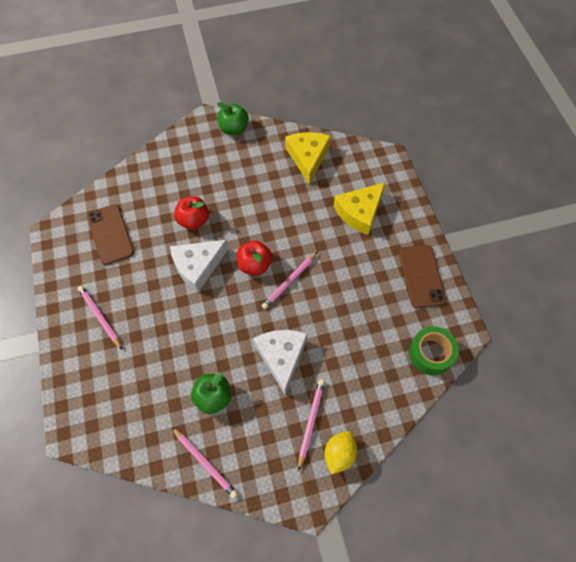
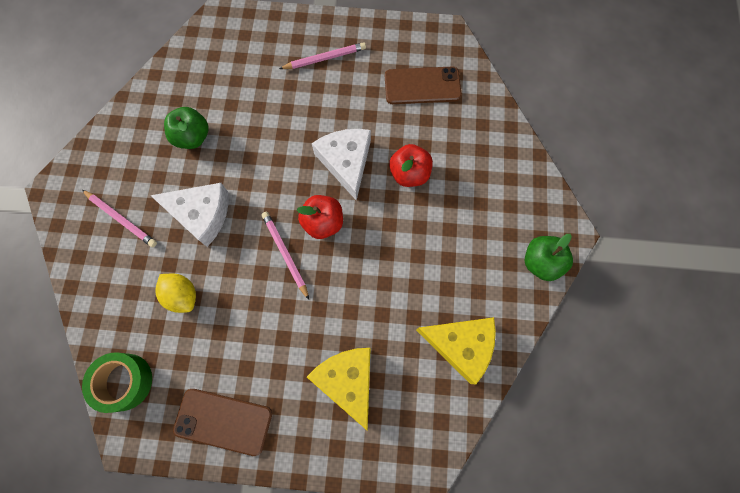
camera: 110 degrees right, 10 degrees up
(205, 463) = (136, 114): pink pencil -> none
(339, 454) = (77, 234): yellow lemon -> yellow lemon (182, 295)

